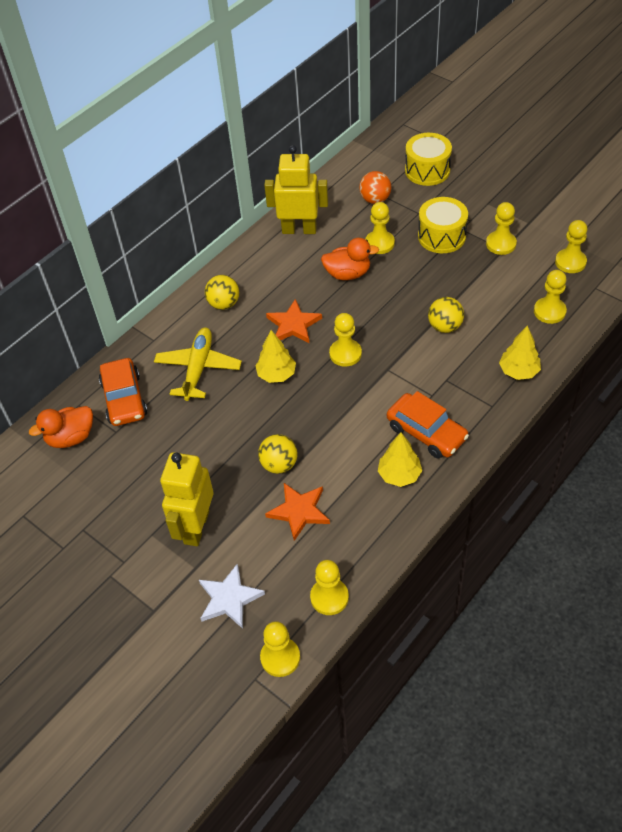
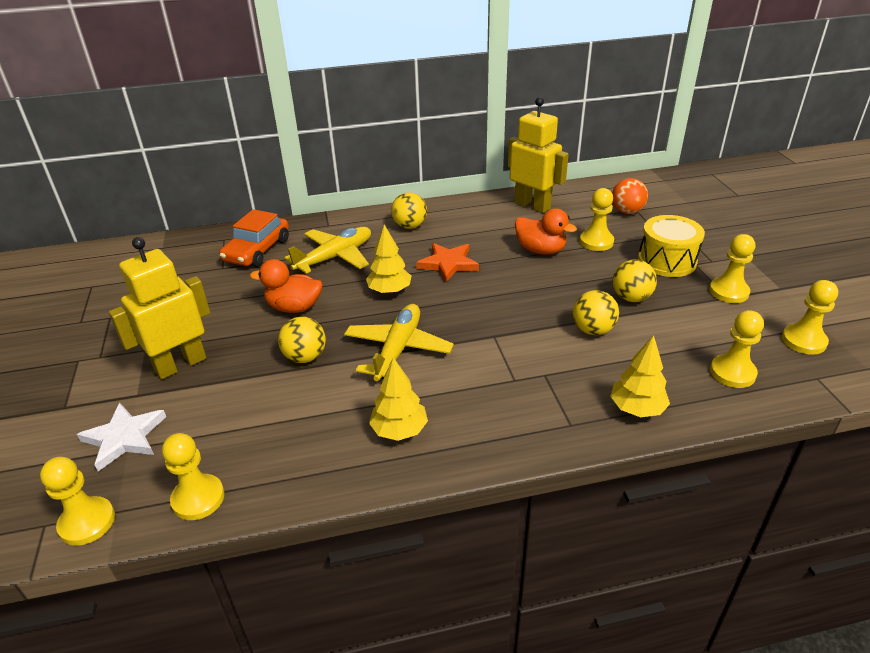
camera: 35 degrees right, 15 degrees down
(71, 437) = (190, 255): orange duck -> orange duck (294, 307)
(299, 511) = (272, 404): orange star -> none
(336, 419) = (398, 349): none -> yellow plane
(345, 354) = (468, 305): yellow pawn -> none
(426, 432) = (471, 408): orange car -> none
(427, 170) = (703, 210): yellow drum -> none
(446, 284) = (631, 298): none -> yellow ball

